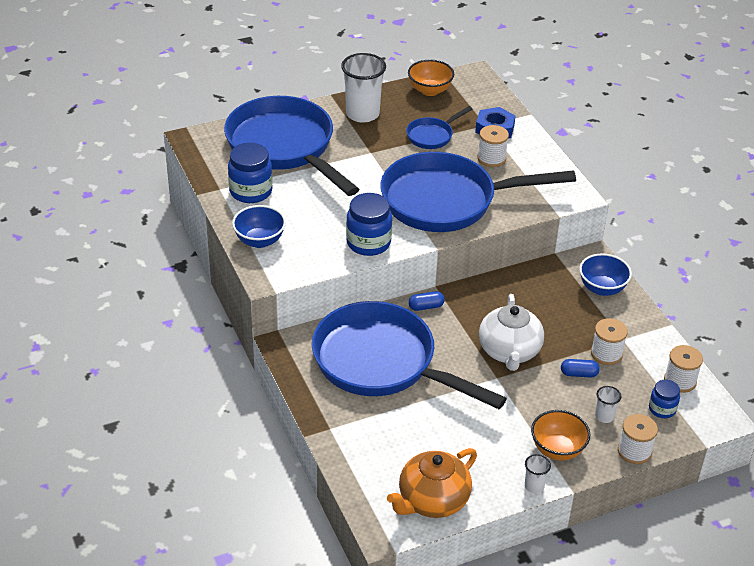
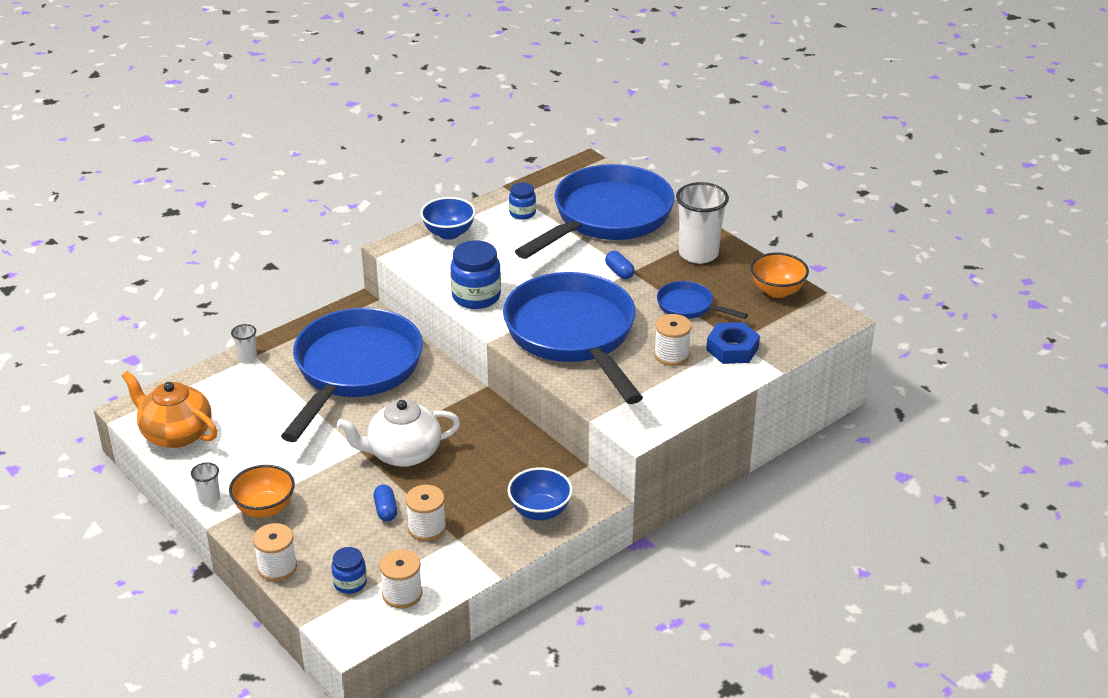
camera: 75 degrees right, 5 degrees down
(251, 191) = (522, 213): blue jar -> blue jar, size x0.58
(426, 307) = (450, 384): blue capsule -> blue capsule (619, 272)
(604, 416) = (324, 538): white cup -> white cup (247, 357)

